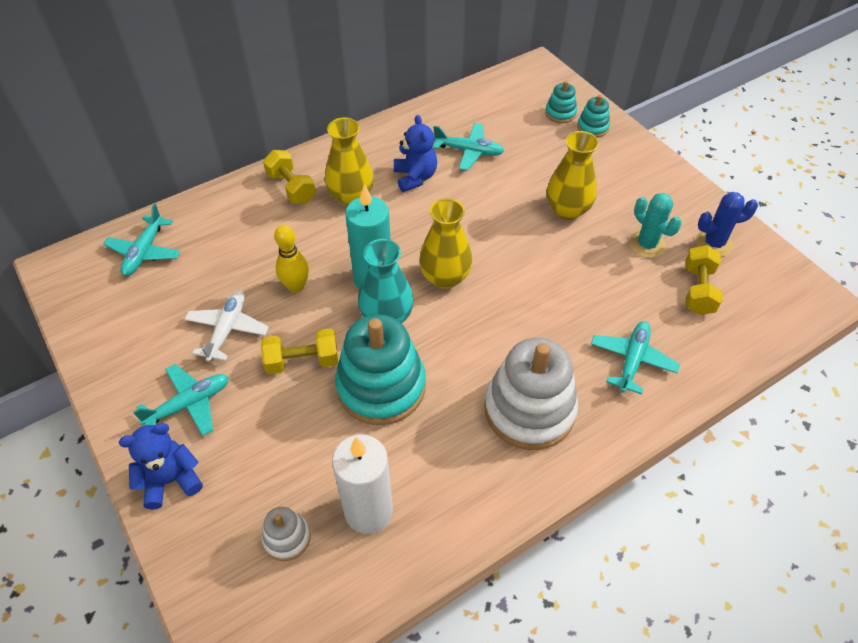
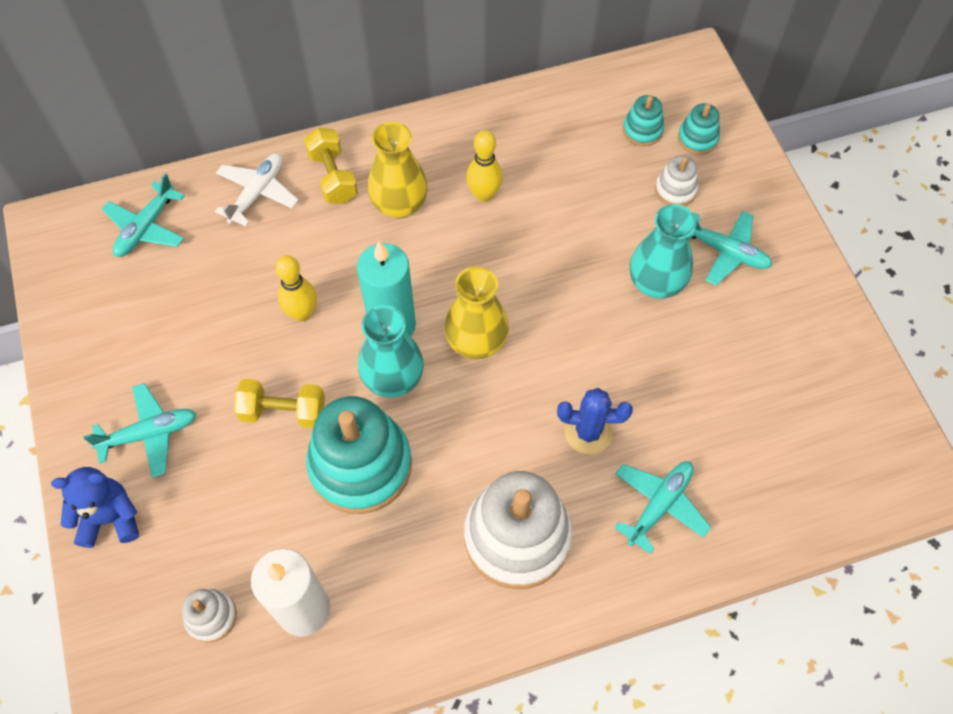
camera: 15 degrees right, 10 degrees up
(227, 329) = (212, 351): white plane -> white plane (257, 193)
(415, 177) = (484, 194): blue teddy bear -> yellow bowling pin
(469, 151) = (562, 171): turquoise plane -> turquoise plane (725, 252)
(557, 148) = (675, 190): none -> white stacking toy
(567, 210) = (655, 283): yellow vase -> turquoise vase
(592, 127) = (732, 169): turquoise stacking toy -> turquoise stacking toy (642, 130)
(646, 244) = (736, 355): turquoise cactus -> none
(698, 290) = (776, 433): yellow dumbbell -> none
(714, 243) = (822, 373): blue cactus -> blue cactus (588, 432)

